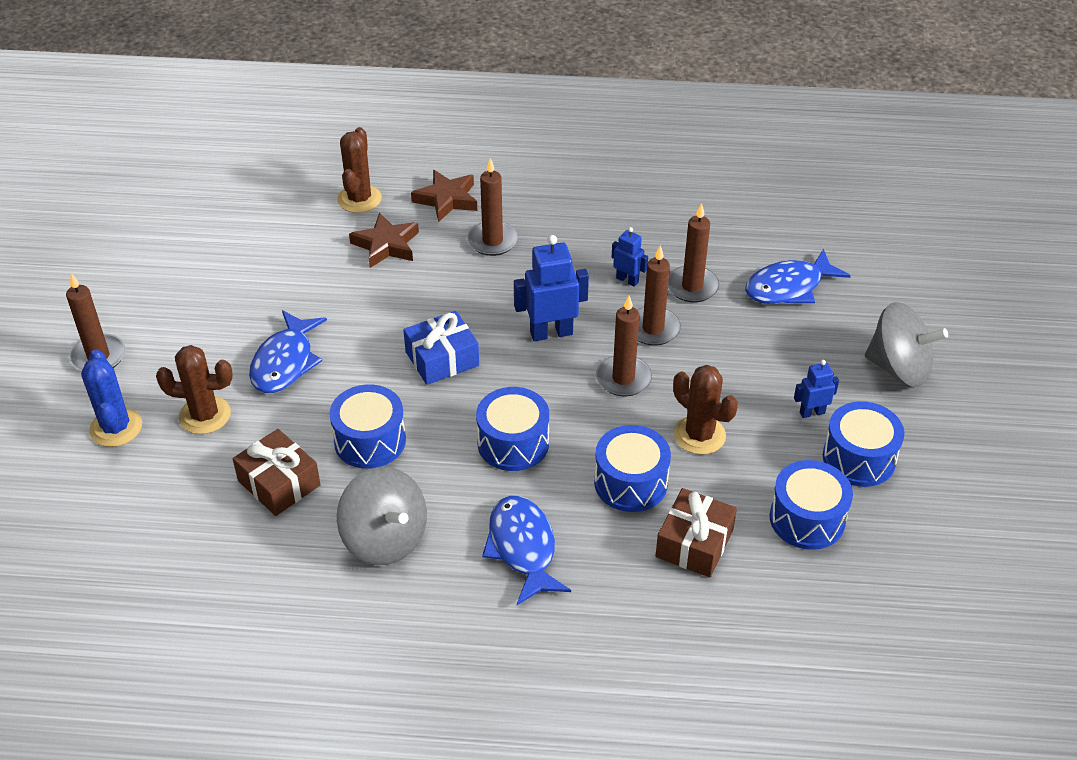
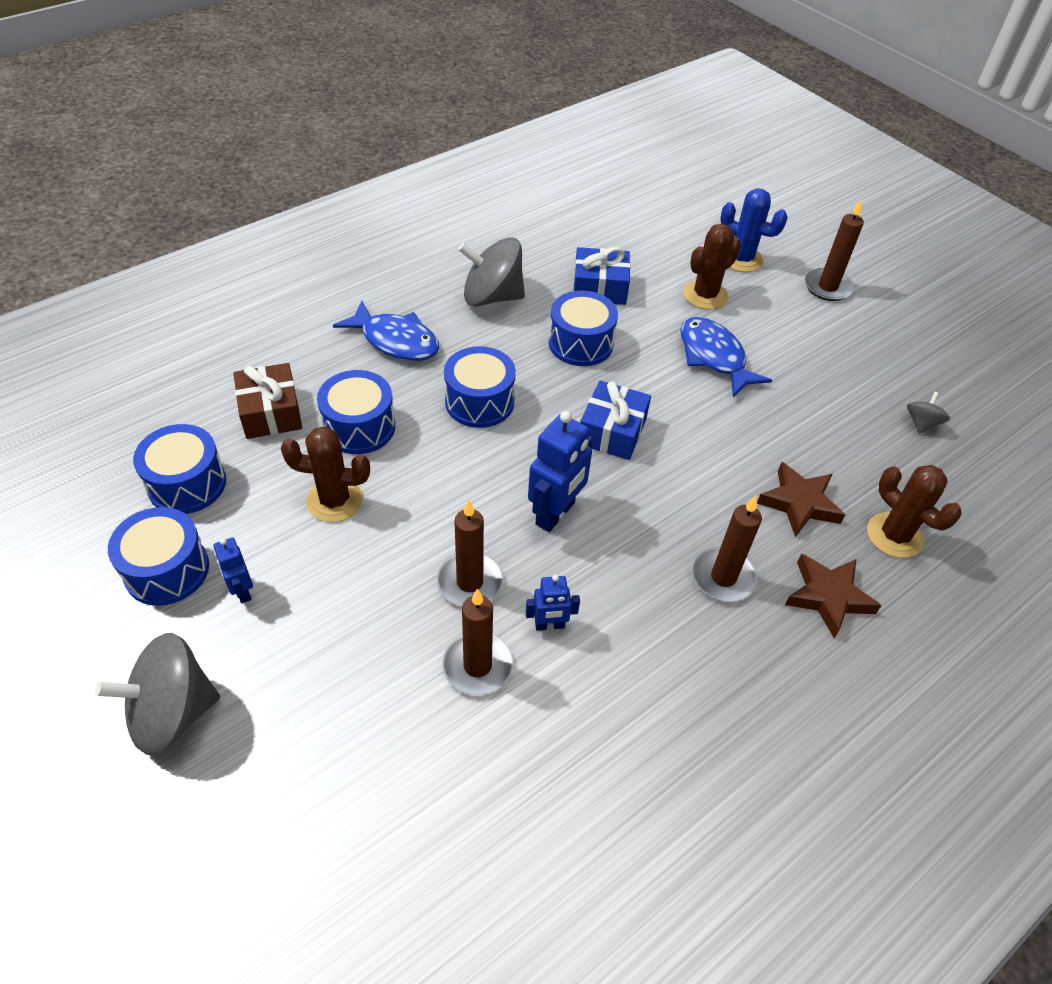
camera: 135 degrees right, 5 degrees up
(228, 234) = (921, 423): none -> grey spinning top
(279, 483) = (599, 288): brown gift -> blue gift
(623, 378) = (448, 511): brown candle -> none
(789, 287) = (370, 747): blue fish -> none
(812, 412) = (242, 591): blue robot -> blue robot turned 120 degrees clockwise

